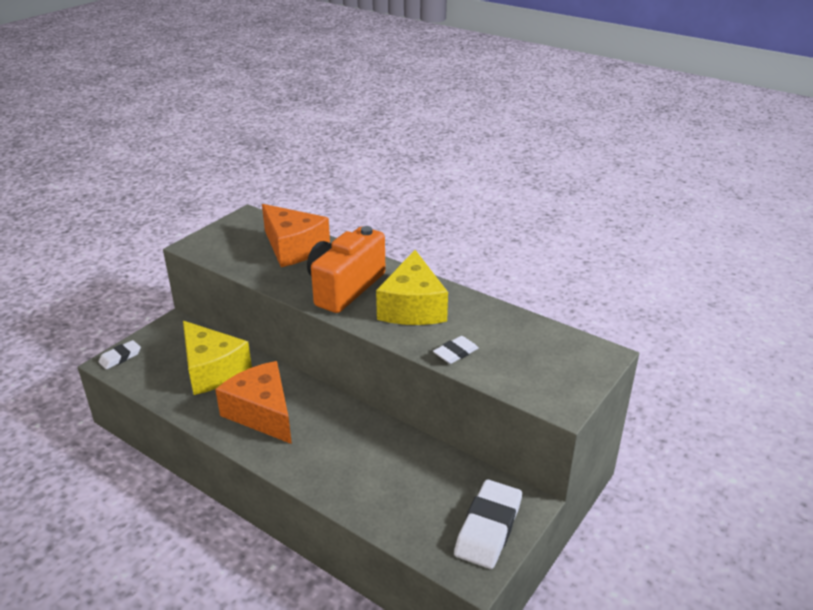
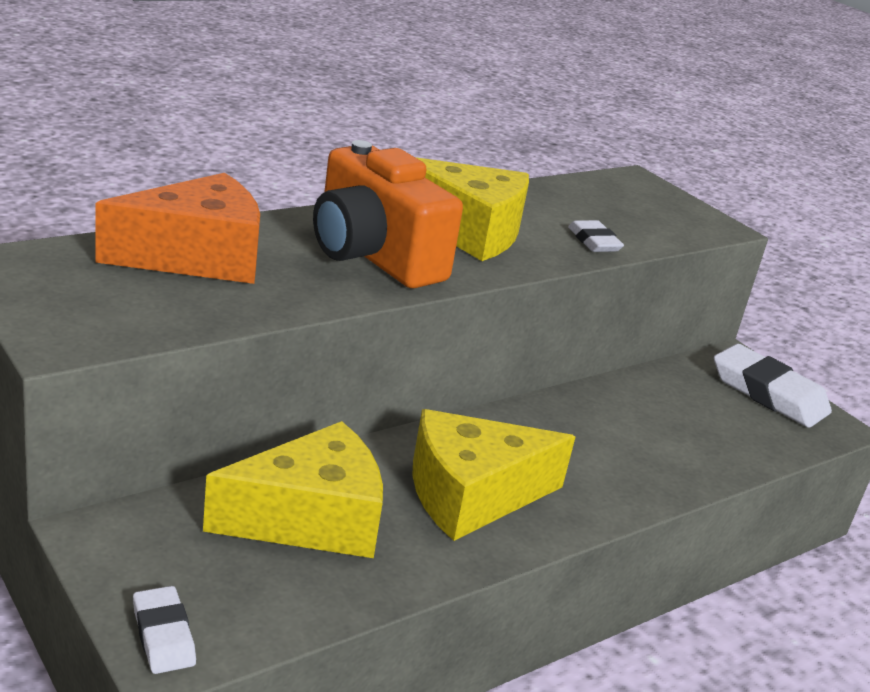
camera: 75 degrees left, 5 degrees down
(262, 413) = (472, 495): orange cheese -> yellow cheese

